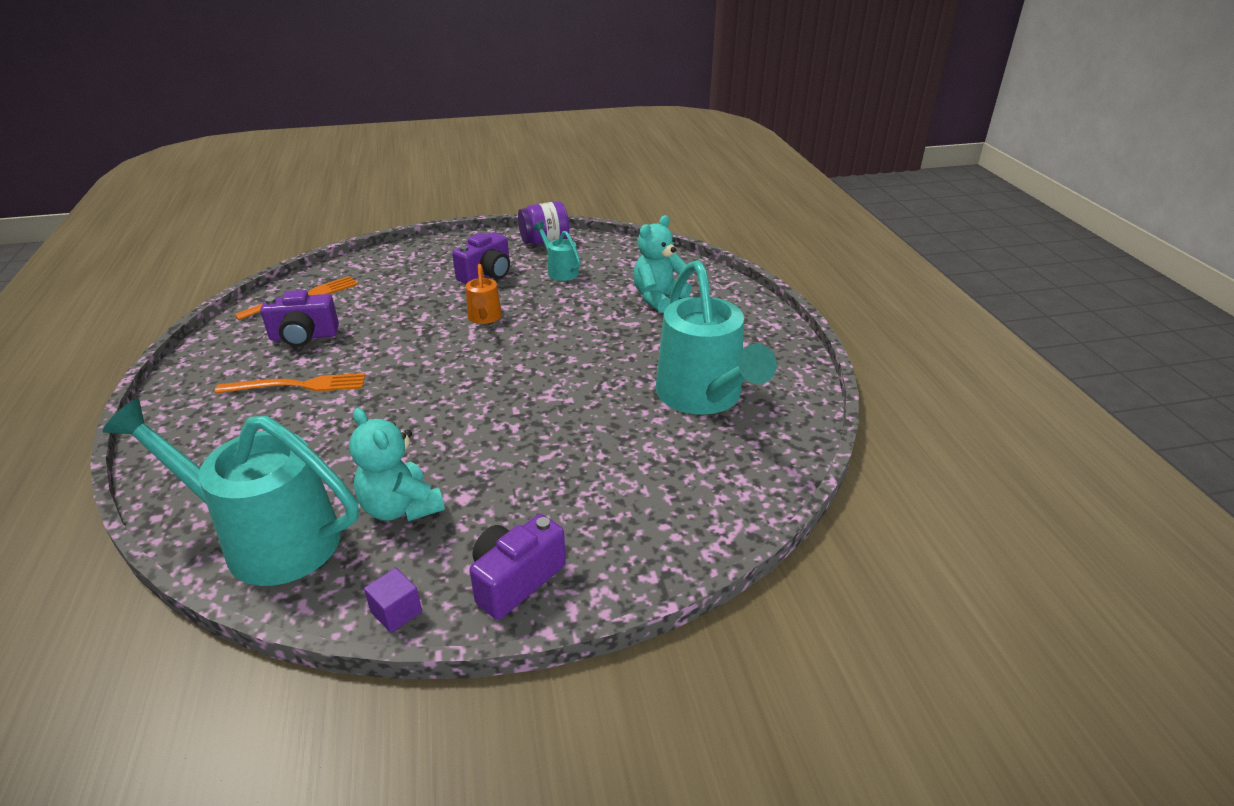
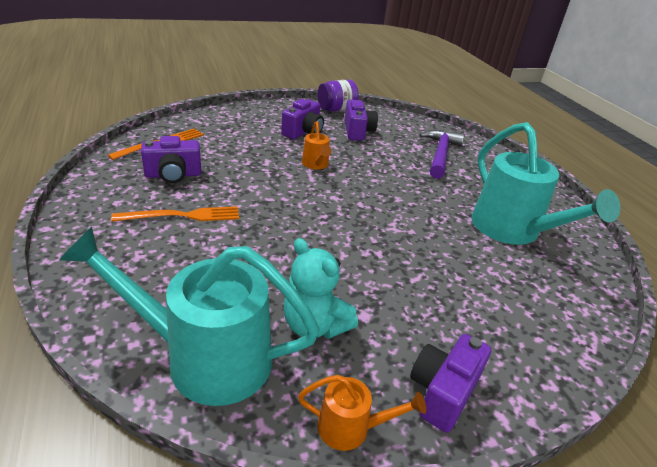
camera: 10 degrees left, 0 degrees up
(396, 612) = (352, 428): purple cube -> orange watering can
(559, 271) = (357, 131): turquoise watering can -> purple camera
(658, 298) = (440, 154): turquoise teddy bear -> purple hammer

